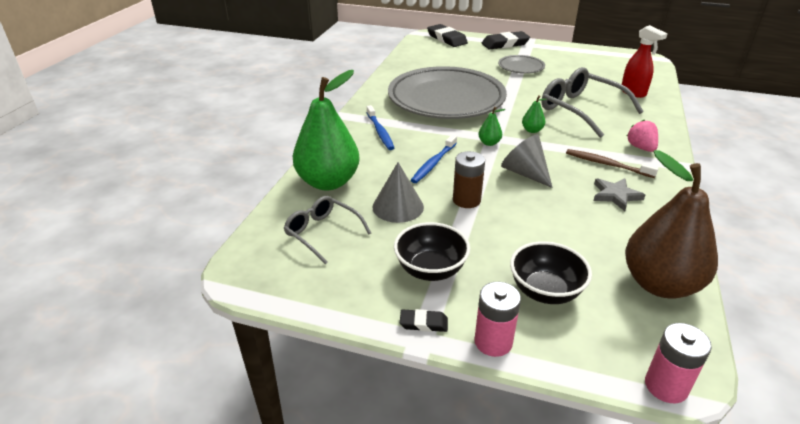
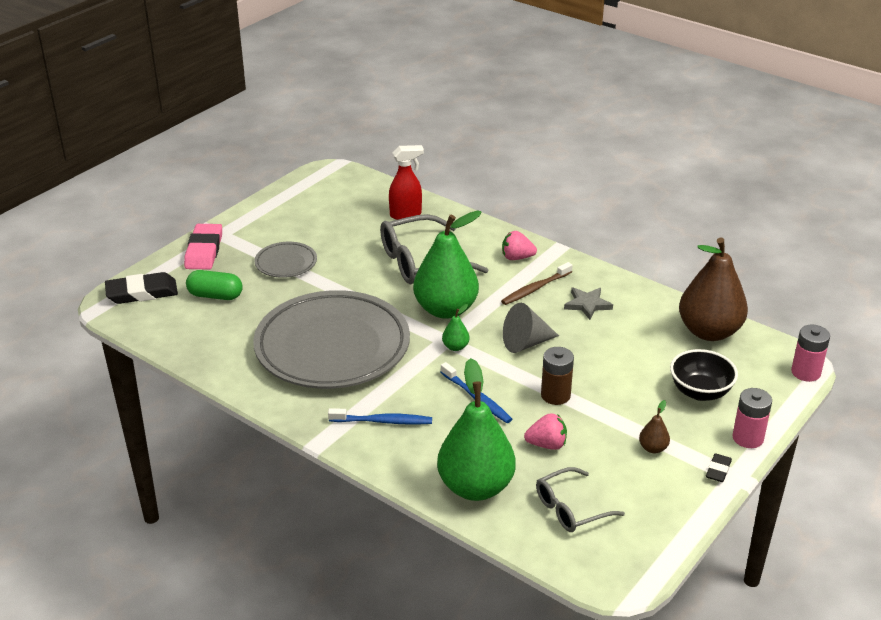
camera: 70 degrees left, 0 degrees up
(398, 206) = (547, 444): grey cone -> pink strawberry
(430, 270) = (653, 448): black bowl -> brown pear
(464, 56) = (215, 296): none -> green capsule
(505, 44) = (204, 251): black eraser -> pink eraser
(532, 130) = (445, 309): green pear -> green pear, size x2.47

